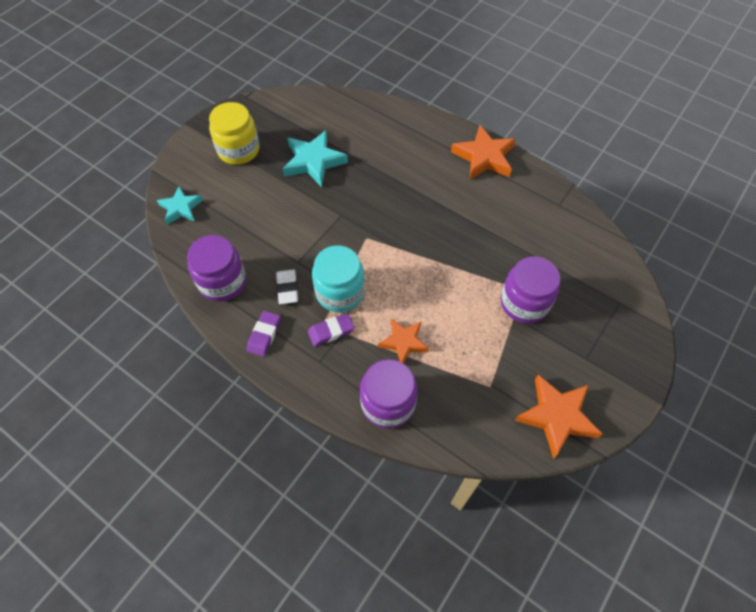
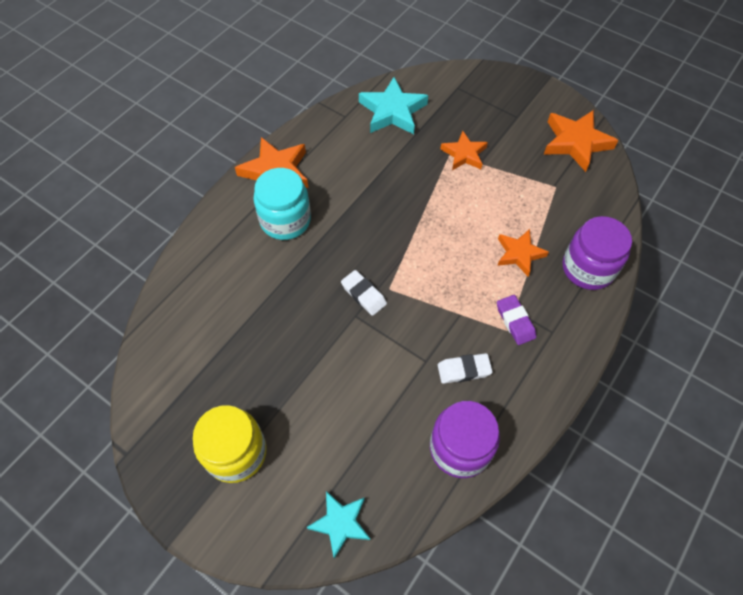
camera: 90 degrees left, 0 degrees up
(264, 335) = (528, 391): purple eraser -> none
(314, 161) = (266, 350): turquoise star -> turquoise star (392, 111)
(340, 292) = (464, 314): turquoise jar -> turquoise jar (285, 220)
(361, 220) = (363, 294): none -> white eraser
(524, 303) = (464, 154): purple jar -> orange star

